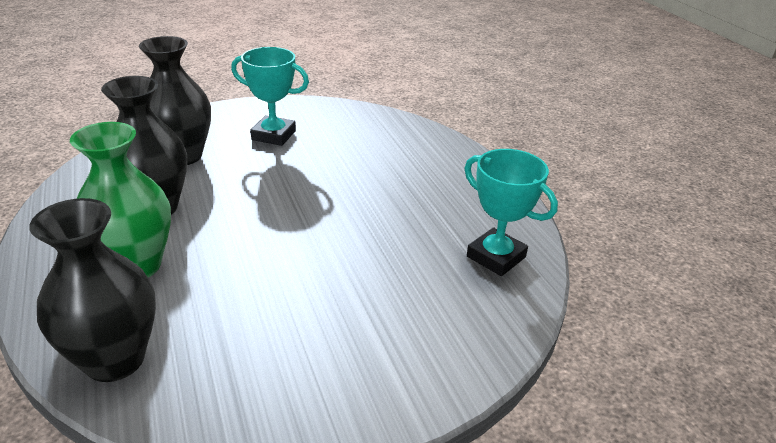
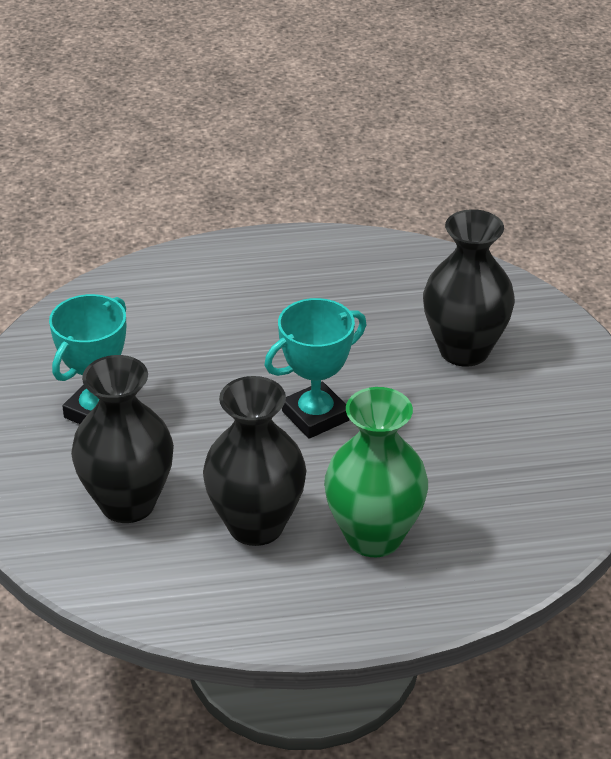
camera: 75 degrees left, 5 degrees up
(115, 359) = (519, 543): black vase -> black vase (464, 350)
(496, 257) = (413, 276): turquoise trophy -> turquoise trophy (315, 416)

